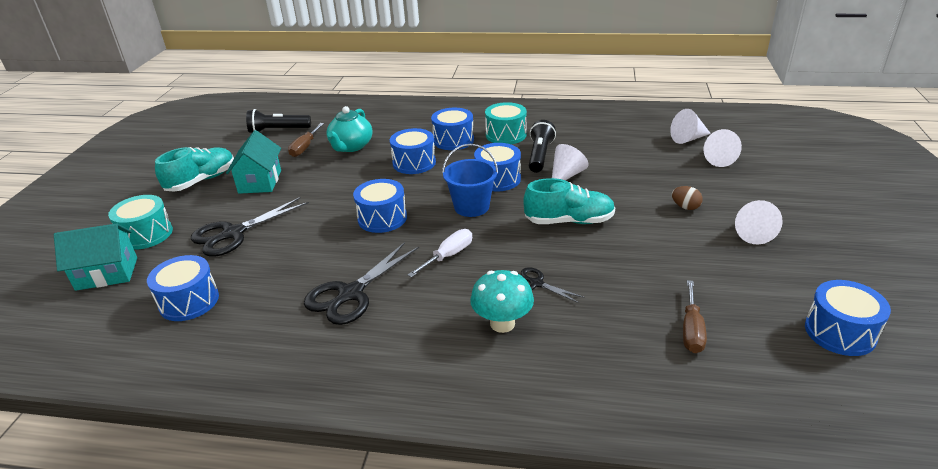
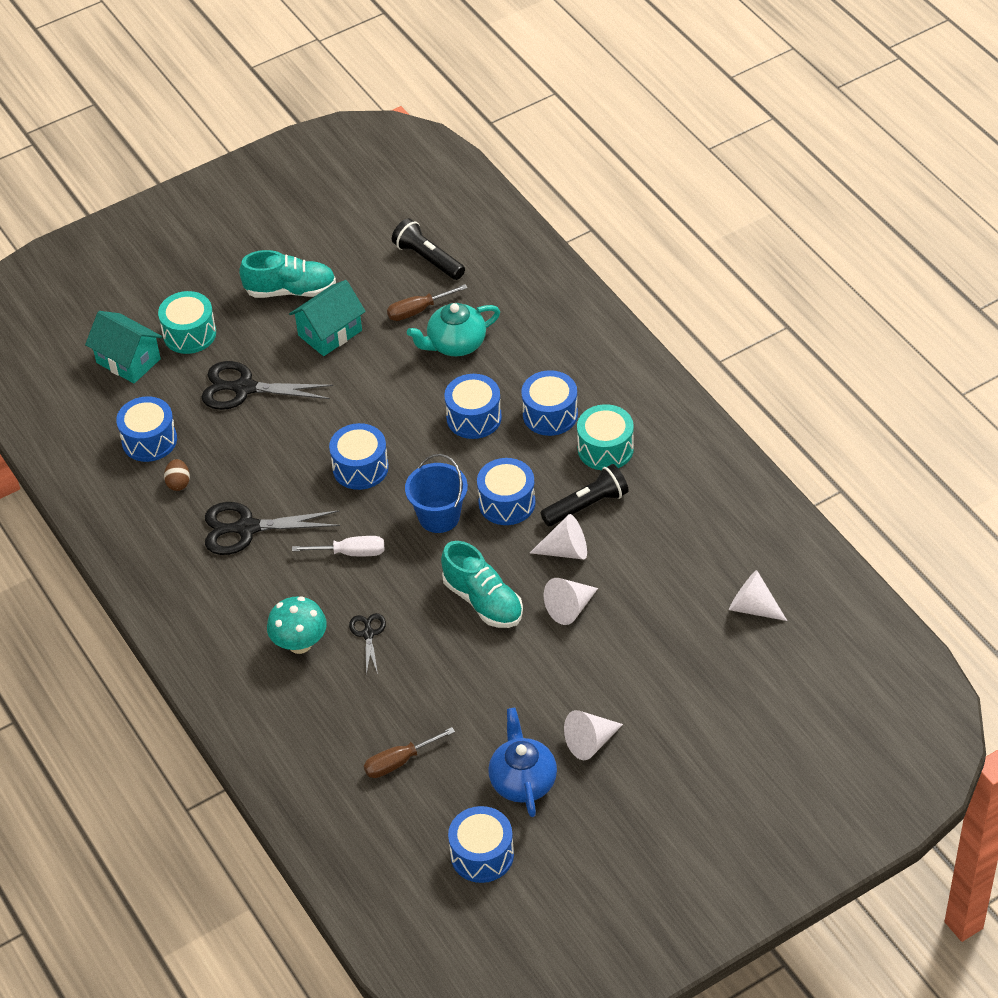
camera: 50 degrees right, 15 degrees up
(685, 207) = (592, 673): brown egg -> brown egg (178, 483)
(716, 158) = (725, 653): white cone -> white cone (570, 608)
(767, 277) = (523, 781): none -> blue teapot

